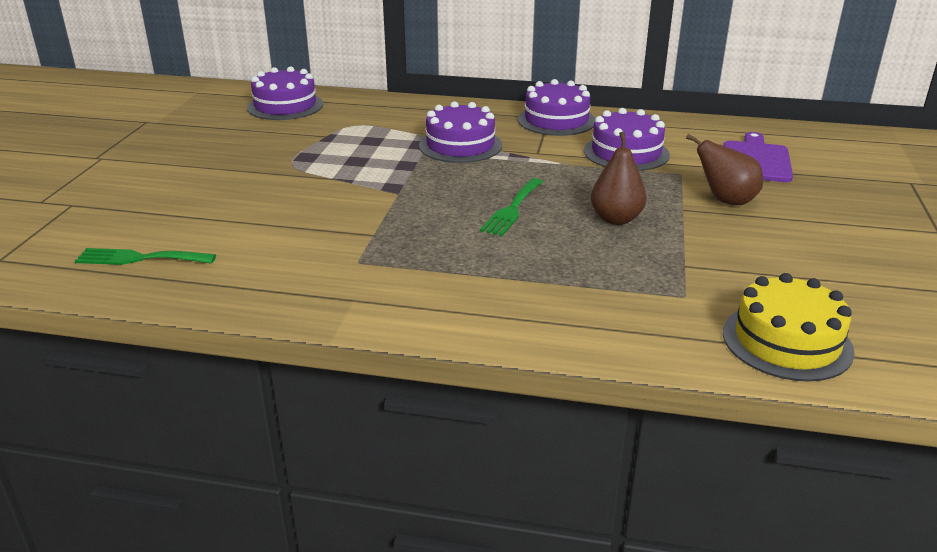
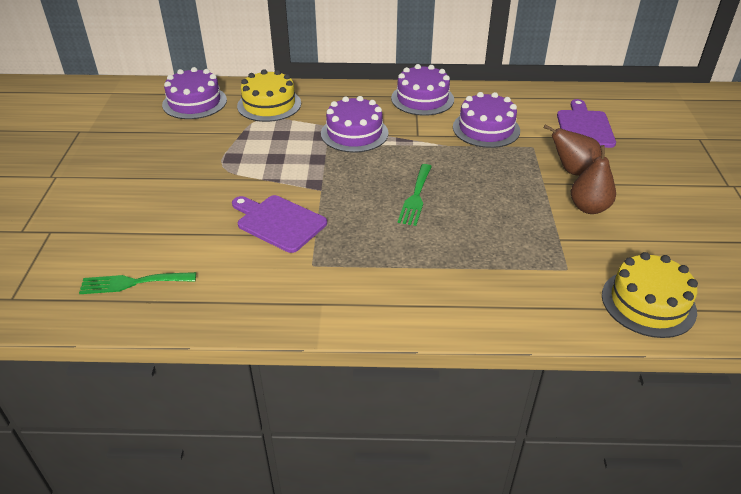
camera: 10 degrees left, 10 degrees up
(334, 219) = (278, 222): none -> purple cutting board
(370, 113) = (269, 104): none -> yellow cake
(616, 219) = (497, 198): brown pear -> brown pear (589, 208)

